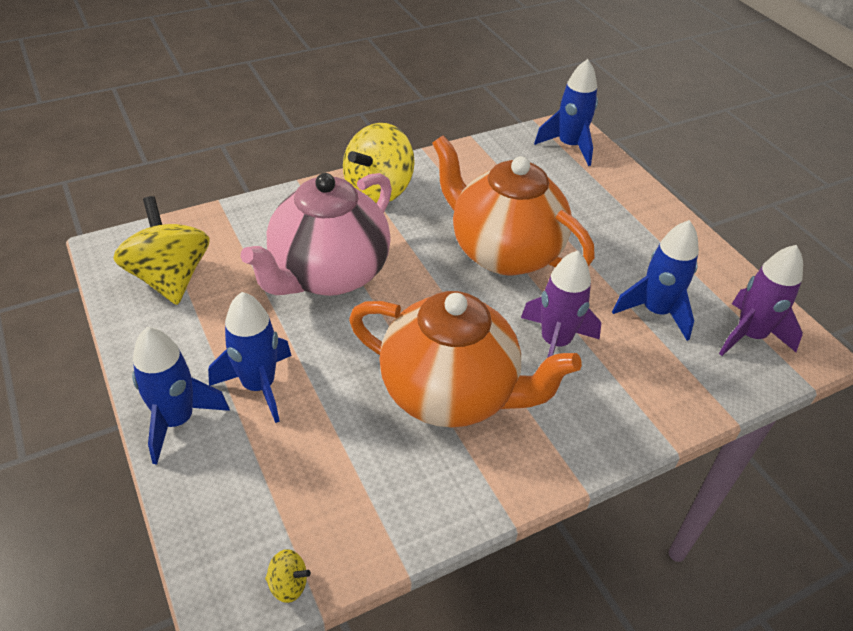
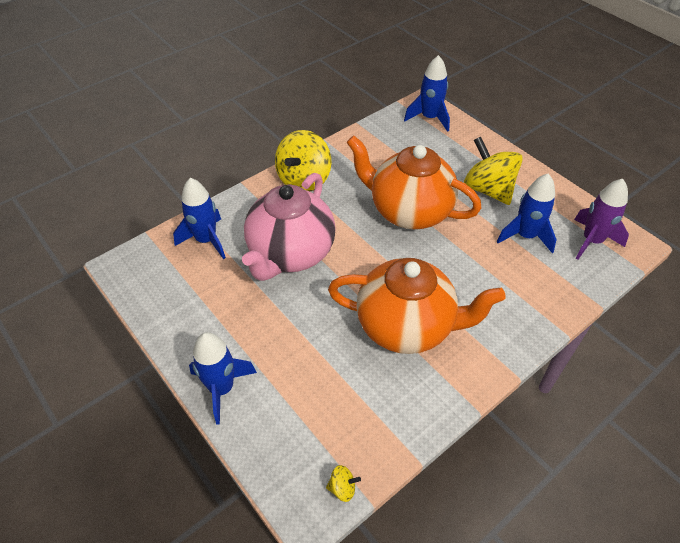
camera: 10 degrees left, 5 degrees up
(170, 278) = (175, 280): yellow spinning top -> yellow spinning top (488, 189)
(259, 386) = (271, 350): blue rocket -> blue rocket (206, 240)
(555, 343) = (465, 273): purple rocket -> none

